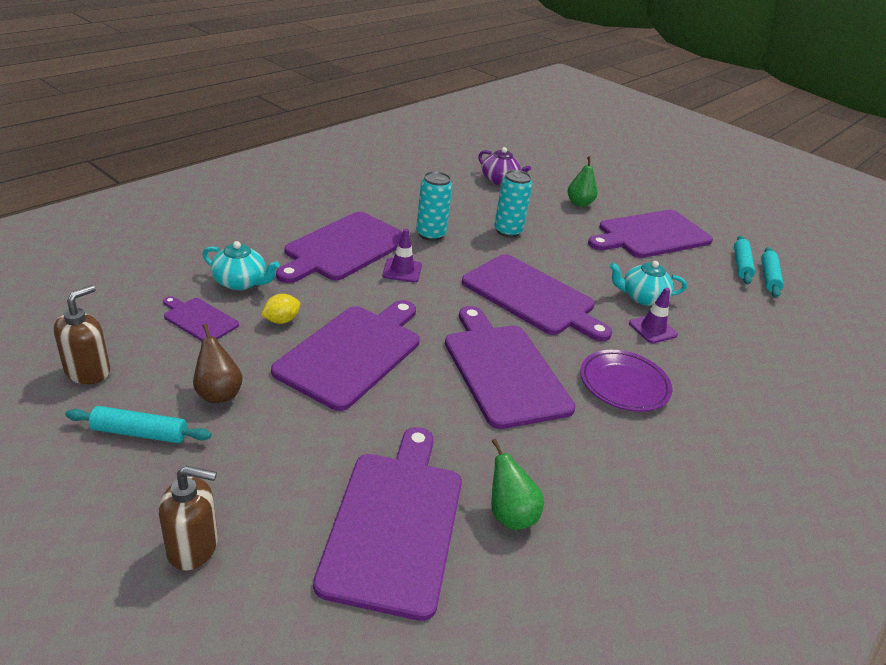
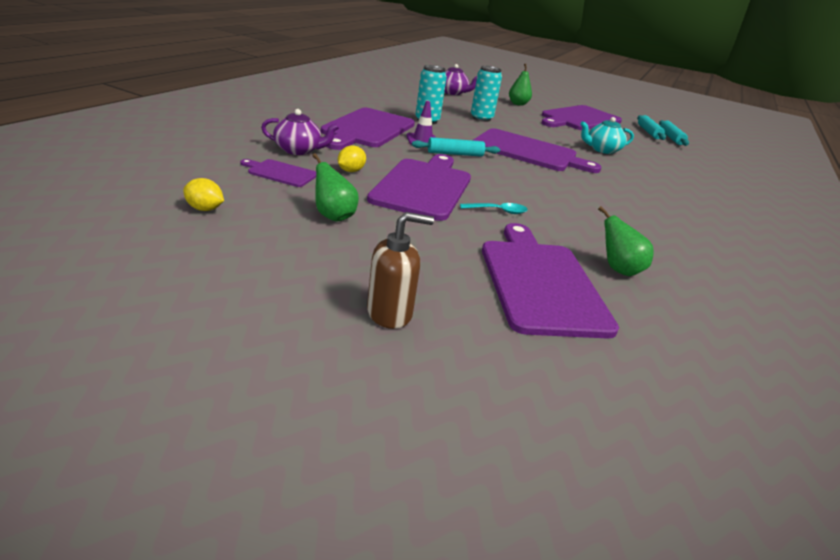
camera: 15 degrees left, 5 degrees down
(88, 371) = (204, 209): brown soap dispenser -> yellow lemon
(140, 433) = (283, 245): turquoise rolling pin -> turquoise rolling pin (455, 154)
(218, 393) = (333, 216): brown pear -> green pear
(241, 282) = (298, 150): turquoise teapot -> purple teapot
(420, 401) = (498, 211): none -> turquoise spoon
(504, 370) = (543, 191): purple cutting board -> none
(624, 384) = (631, 194): purple plate -> none
(652, 329) = (623, 165): purple traffic cone -> none

